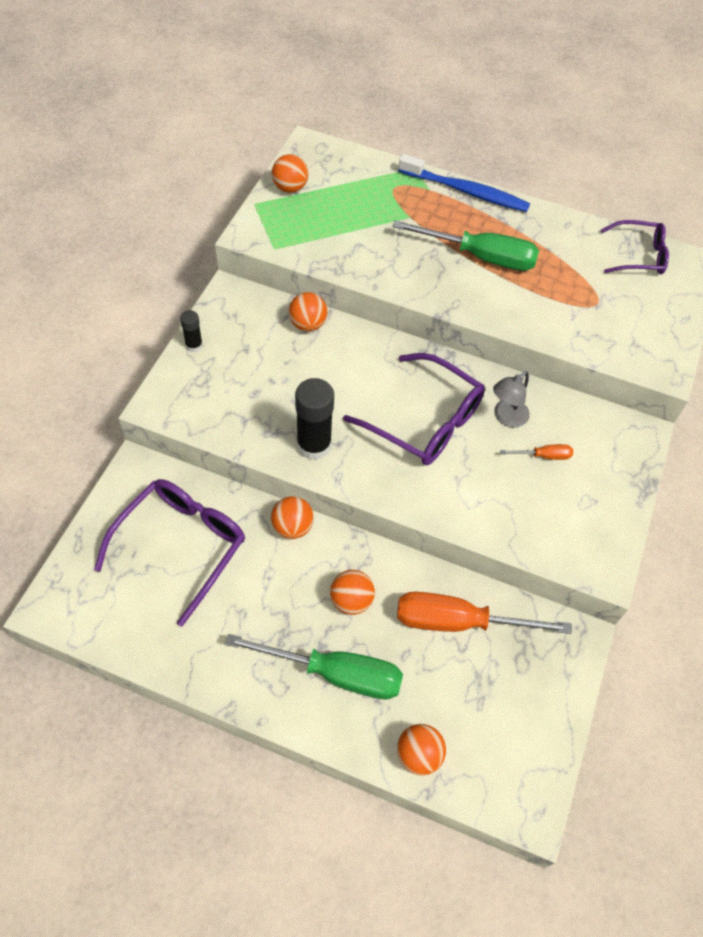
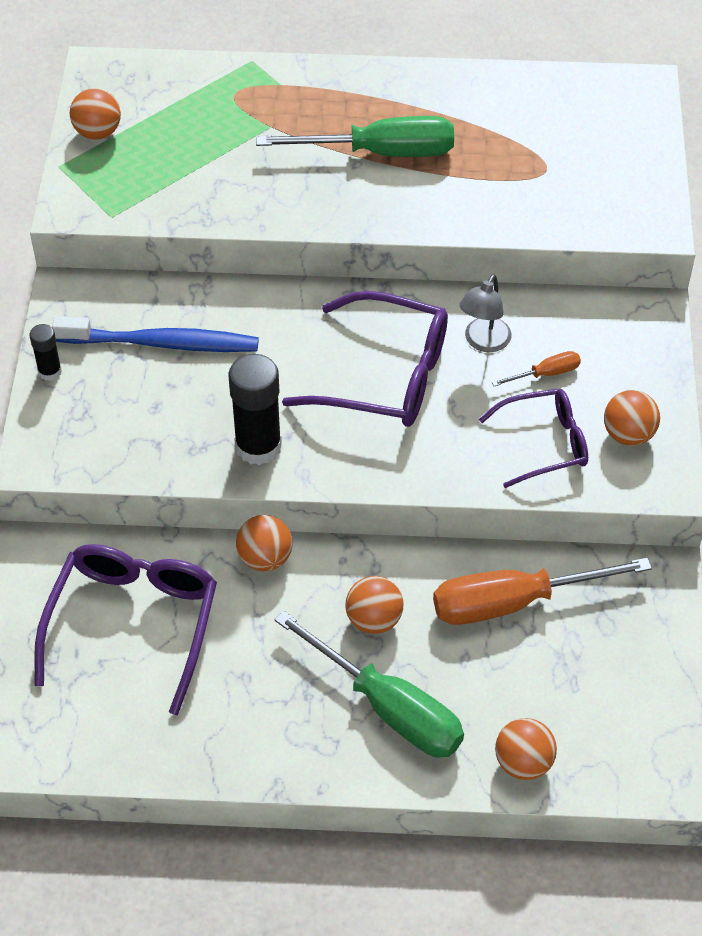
camera: 15 degrees left, 5 degrees down
(308, 324) = (187, 302): orange ball -> orange ball (628, 434)
(335, 673) = (388, 707): green screwdriver -> green screwdriver turned 45 degrees clockwise
(466, 191) = (329, 74): blue toothbrush -> blue toothbrush (162, 343)
(639, 256) = (576, 96): purple glasses -> purple glasses (545, 443)

